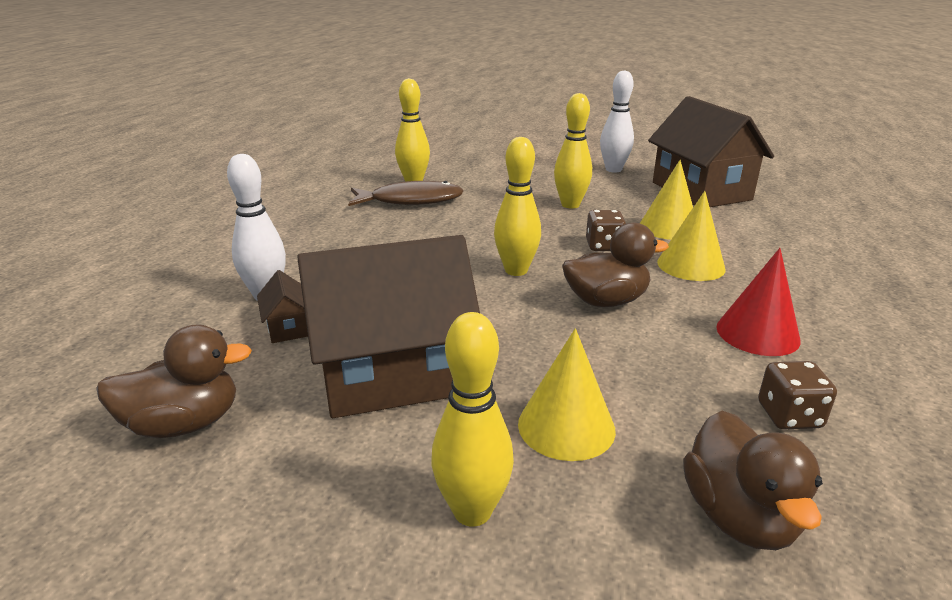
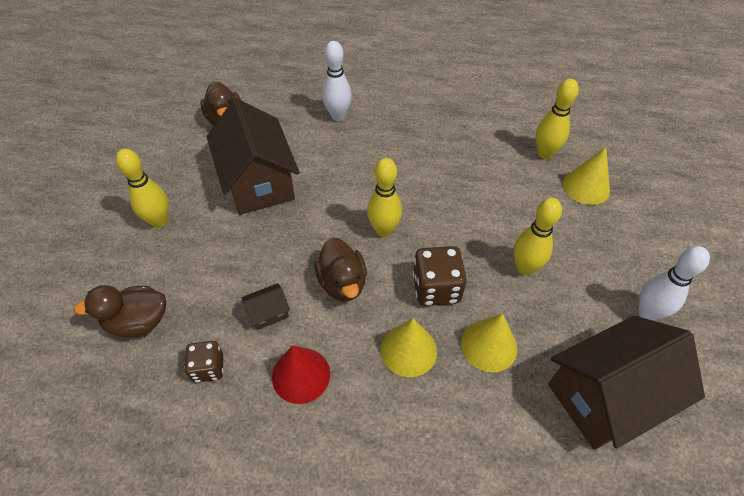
camera: 85 degrees right, 25 degrees up
(288, 327) = (304, 133): brown house -> brown house (268, 313)
(411, 200) = (501, 157): brown fish -> none
(566, 426) = (210, 256): yellow cone -> yellow cone (586, 187)
(603, 246) = (436, 288): brown dice -> brown dice, size x1.57

